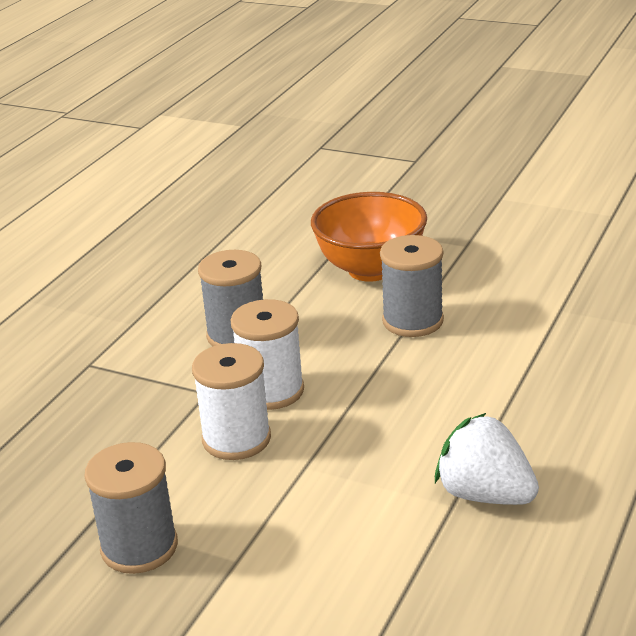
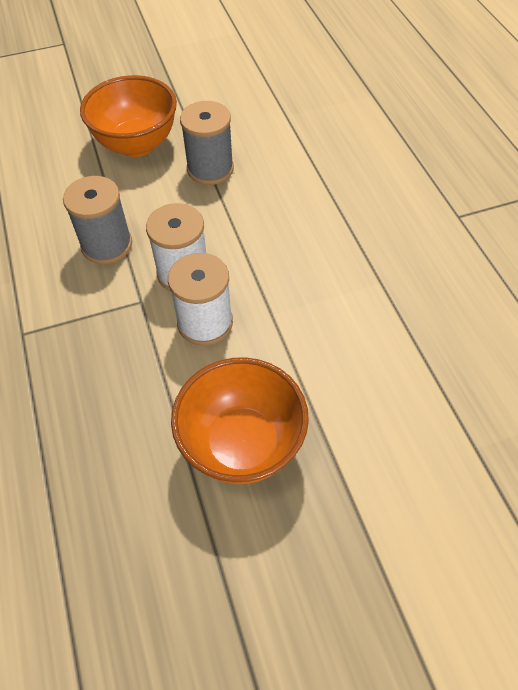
camera: 45 degrees left, 25 degrees up
(139, 547) = (242, 444): grey spool -> orange bowl
(485, 495) = (390, 264): white strawberry -> none

